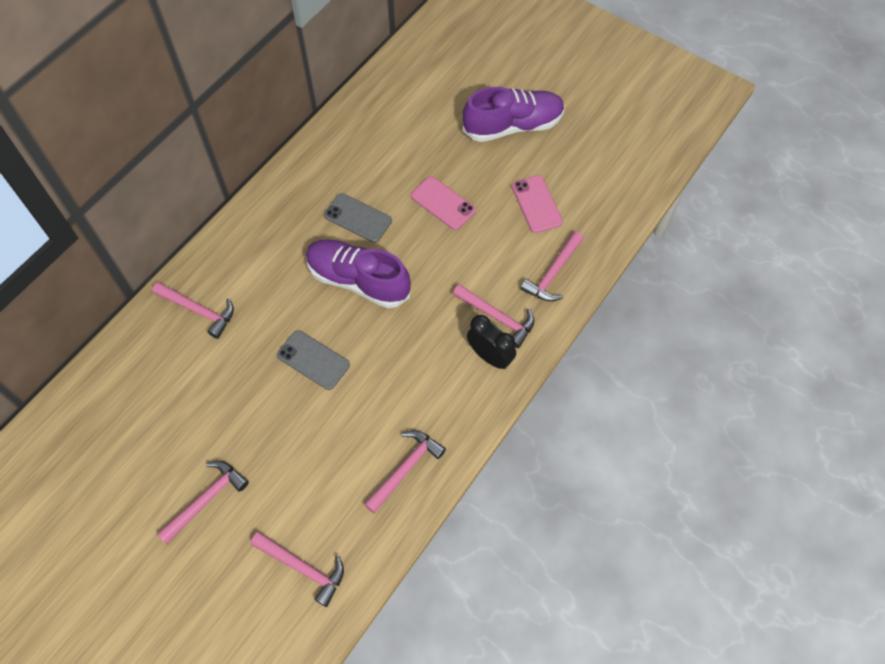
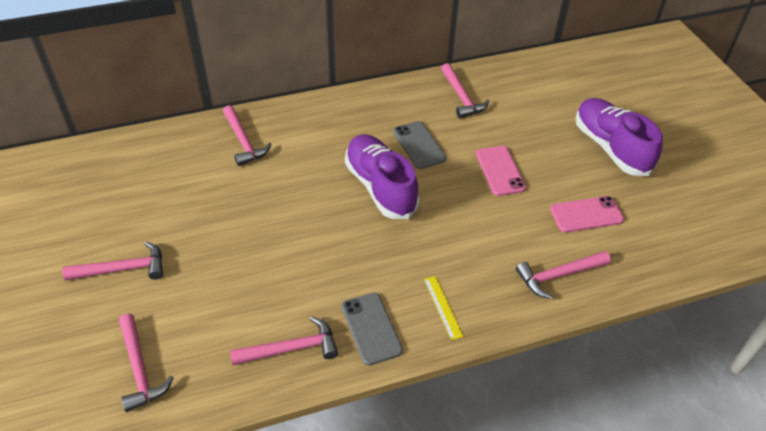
camera: 35 degrees right, 15 degrees down
(313, 360) = (294, 222): grey phone -> grey phone (371, 328)
(490, 356) = (443, 307): black clock -> yellow ruler
(497, 317) = (476, 280): pink hammer -> pink hammer (461, 97)
(513, 126) = (610, 148): purple shoe -> purple shoe turned 135 degrees counterclockwise
(536, 204) = (586, 214): pink phone -> pink phone turned 60 degrees clockwise

